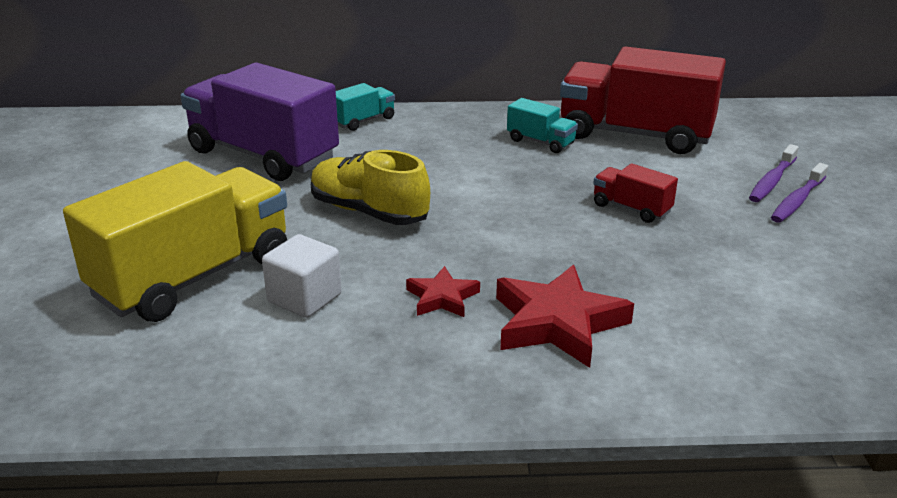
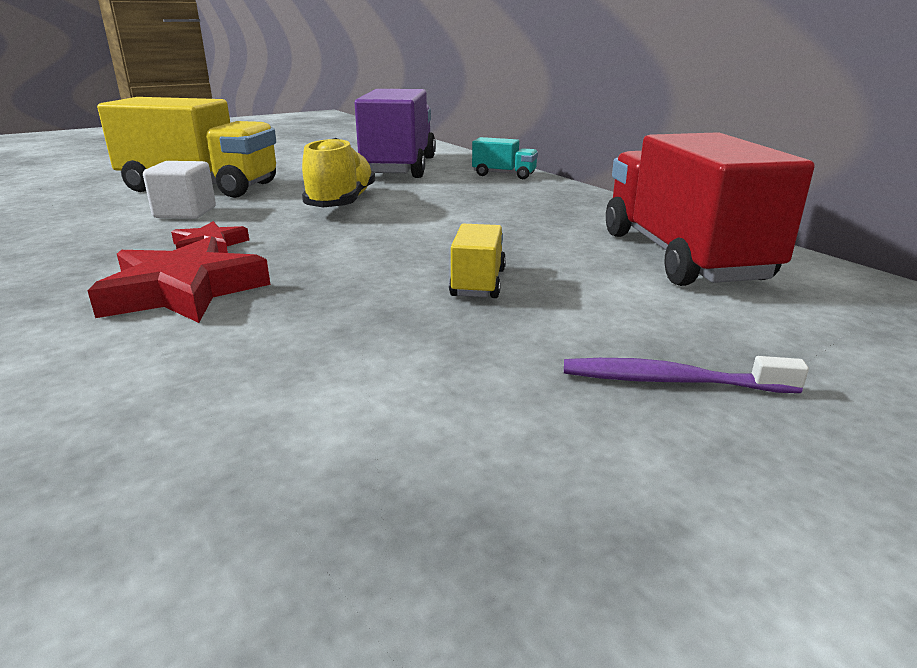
camera: 60 degrees right, 5 degrees down
(540, 142) = (575, 225): turquoise truck -> none
(631, 208) = (478, 283): red truck -> yellow truck
(772, 181) = (706, 352): purple toothbrush -> none

